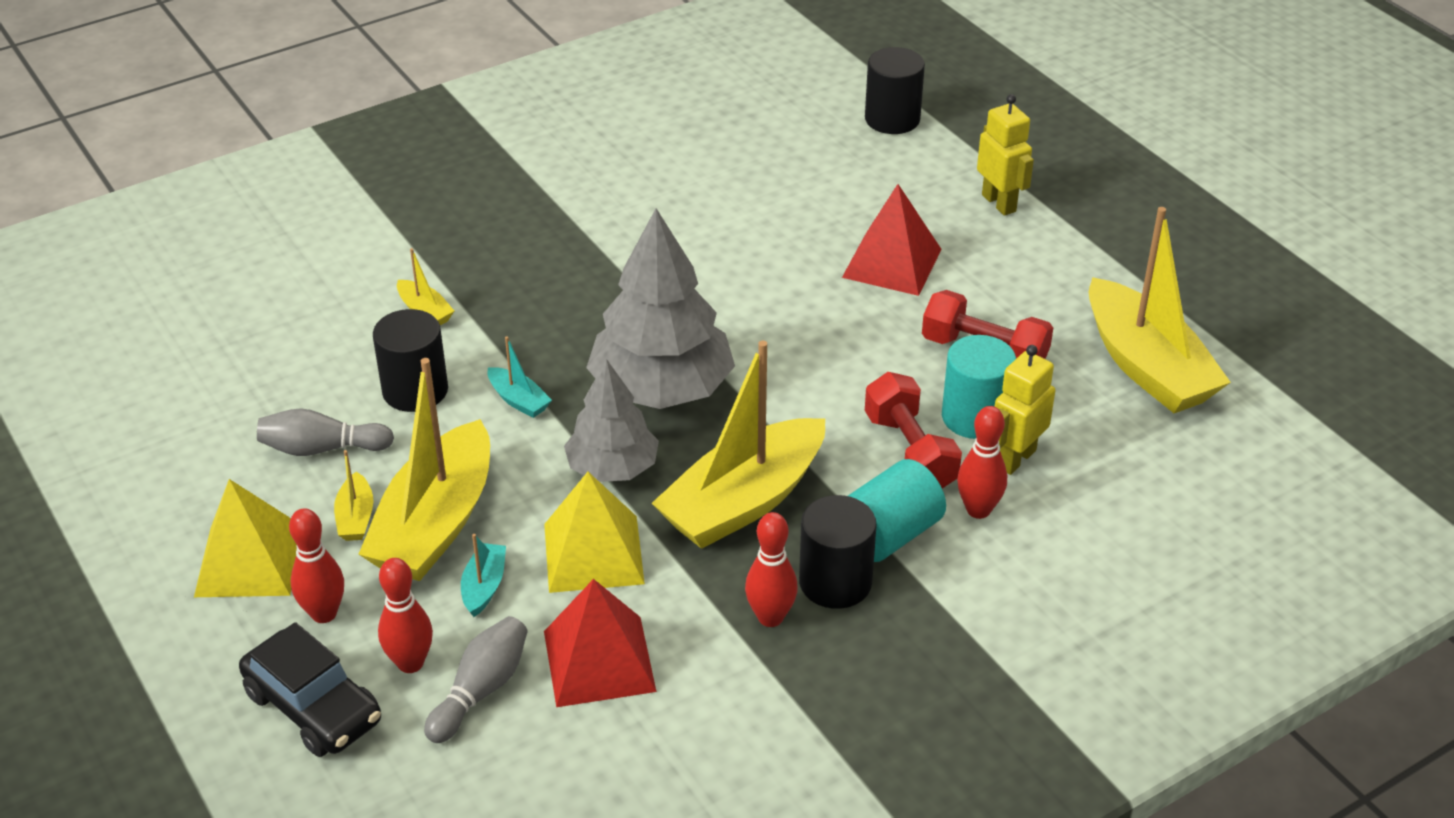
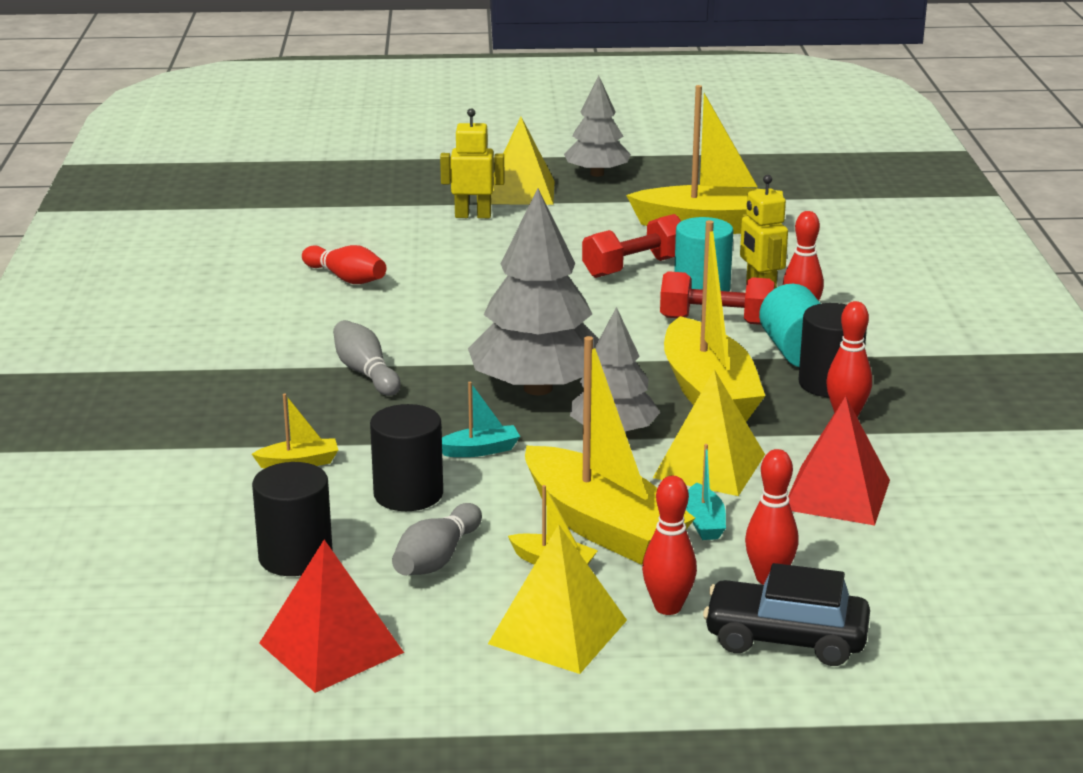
camera: 60 degrees left, 15 degrees down
(314, 707) = (785, 639): black car -> black car turned 150 degrees counterclockwise
(481, 690) = (829, 553): grey bowling pin -> grey bowling pin (366, 373)
(484, 586) = (704, 522): turquoise boat -> turquoise boat turned 135 degrees counterclockwise
(783, 189) = (346, 278): none -> red bowling pin
(891, 263) = (493, 267): red pyramid -> red pyramid (331, 648)
(892, 119) = (316, 219): black cylinder -> black cylinder (295, 557)
(1091, 209) = (521, 192): none -> yellow pyramid
(1197, 239) = (597, 174): none -> grey tree

